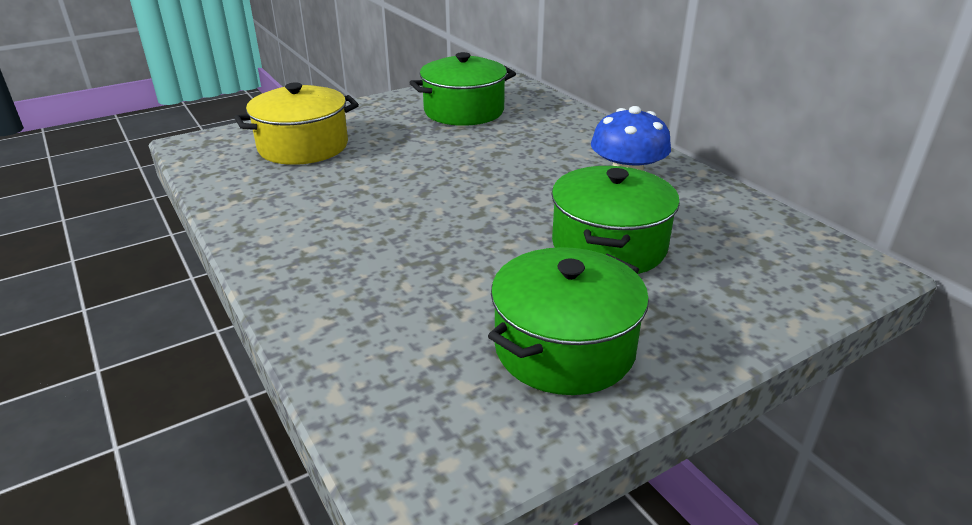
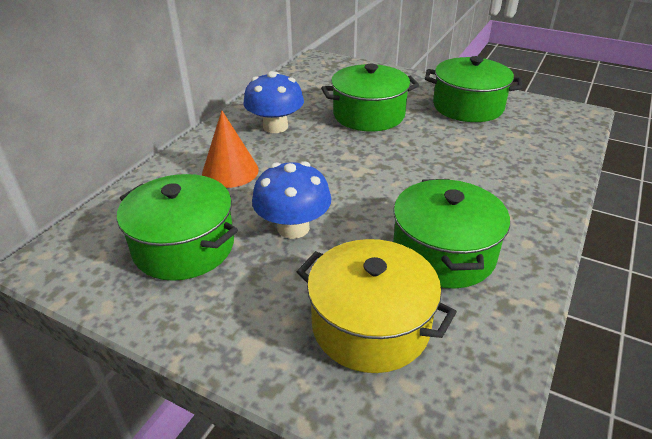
camera: 120 degrees left, 5 degrees up
(317, 194) = (444, 253): none -> green pot
(435, 147) = (293, 228): none -> blue mushroom
(551, 141) = (230, 171): none -> orange cone

